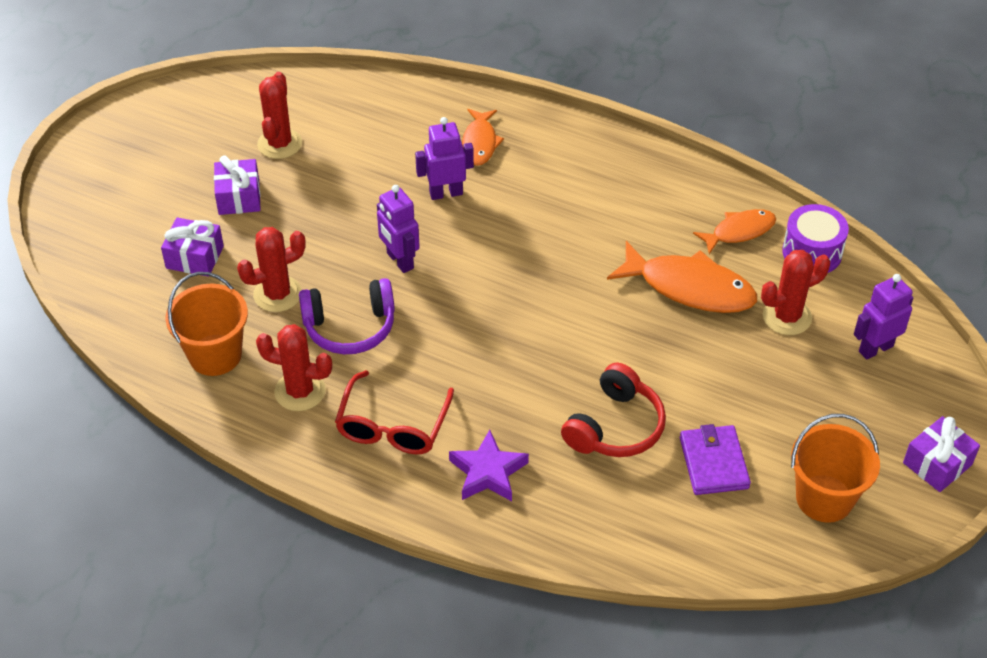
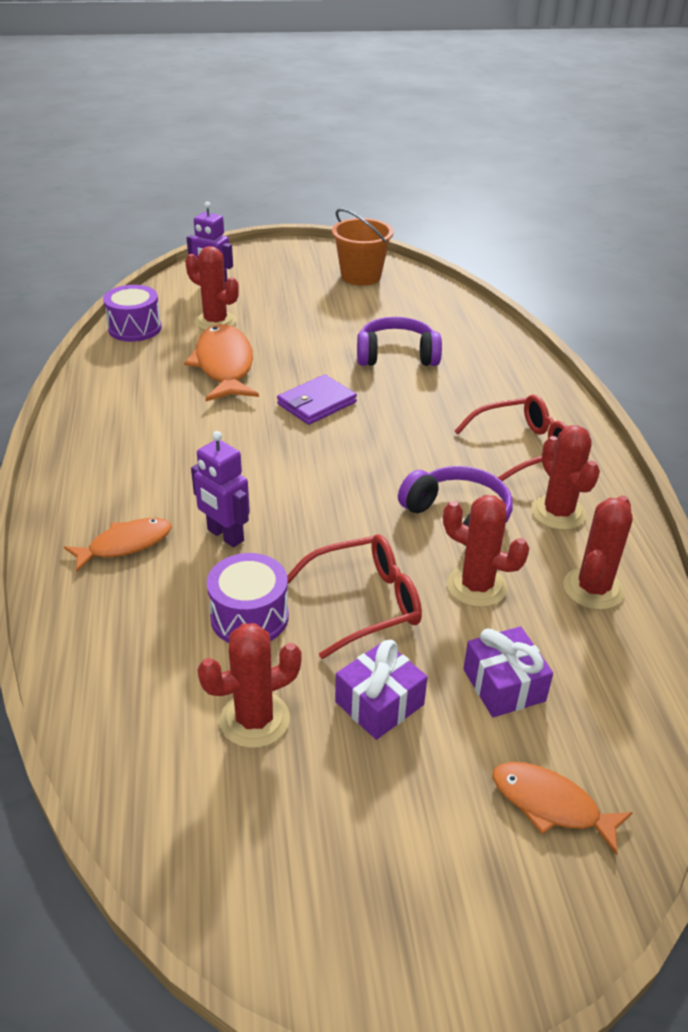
camera: 125 degrees left, 10 degrees down
(215, 355) = (593, 589): orange bucket -> red cactus
(318, 231) = (365, 603): none -> red glasses
(358, 173) = (249, 617): none -> purple drum
(399, 261) = (347, 524): purple robot -> none
(488, 472) = (502, 391): purple star -> none
(615, 427) = (396, 355): red headphones -> purple headphones
(714, 463) = (380, 314): purple wallet -> purple wallet (316, 403)
(739, 231) = (137, 362): orange fish -> orange fish (551, 805)
(937, 464) = (291, 252): purple gift -> none

